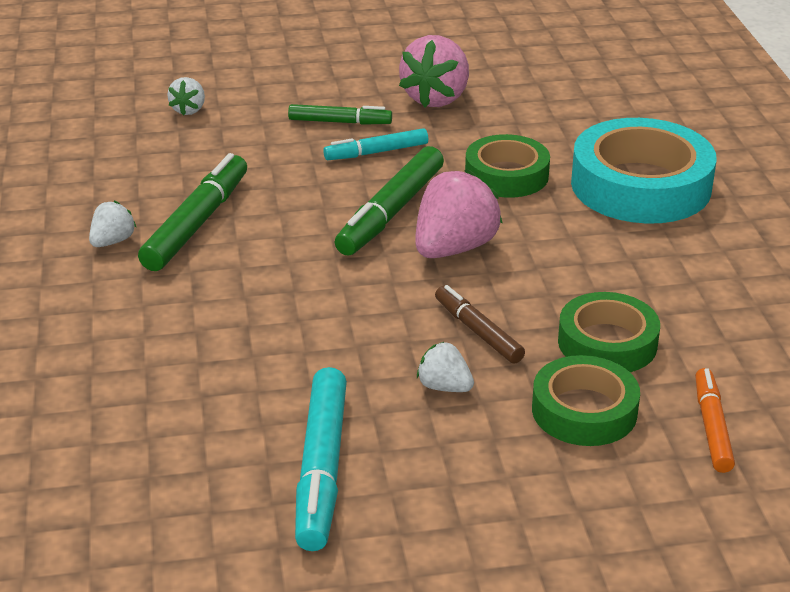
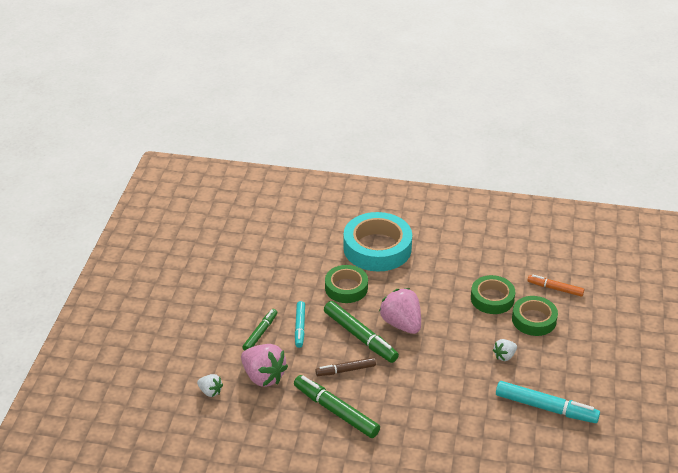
camera: 70 degrees left, 5 degrees up
(112, 241) = (338, 448): white strawberry -> none
(436, 98) = (256, 290): pink strawberry -> pink strawberry (263, 376)
(478, 331) = (469, 335): brown marker -> brown marker (345, 370)

